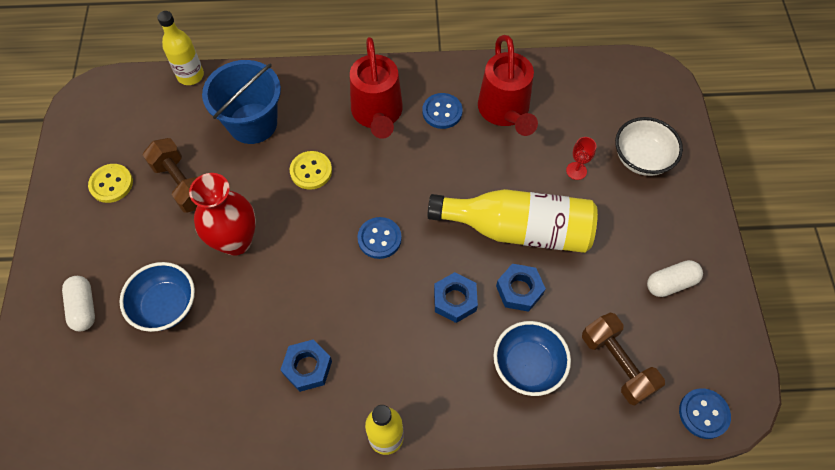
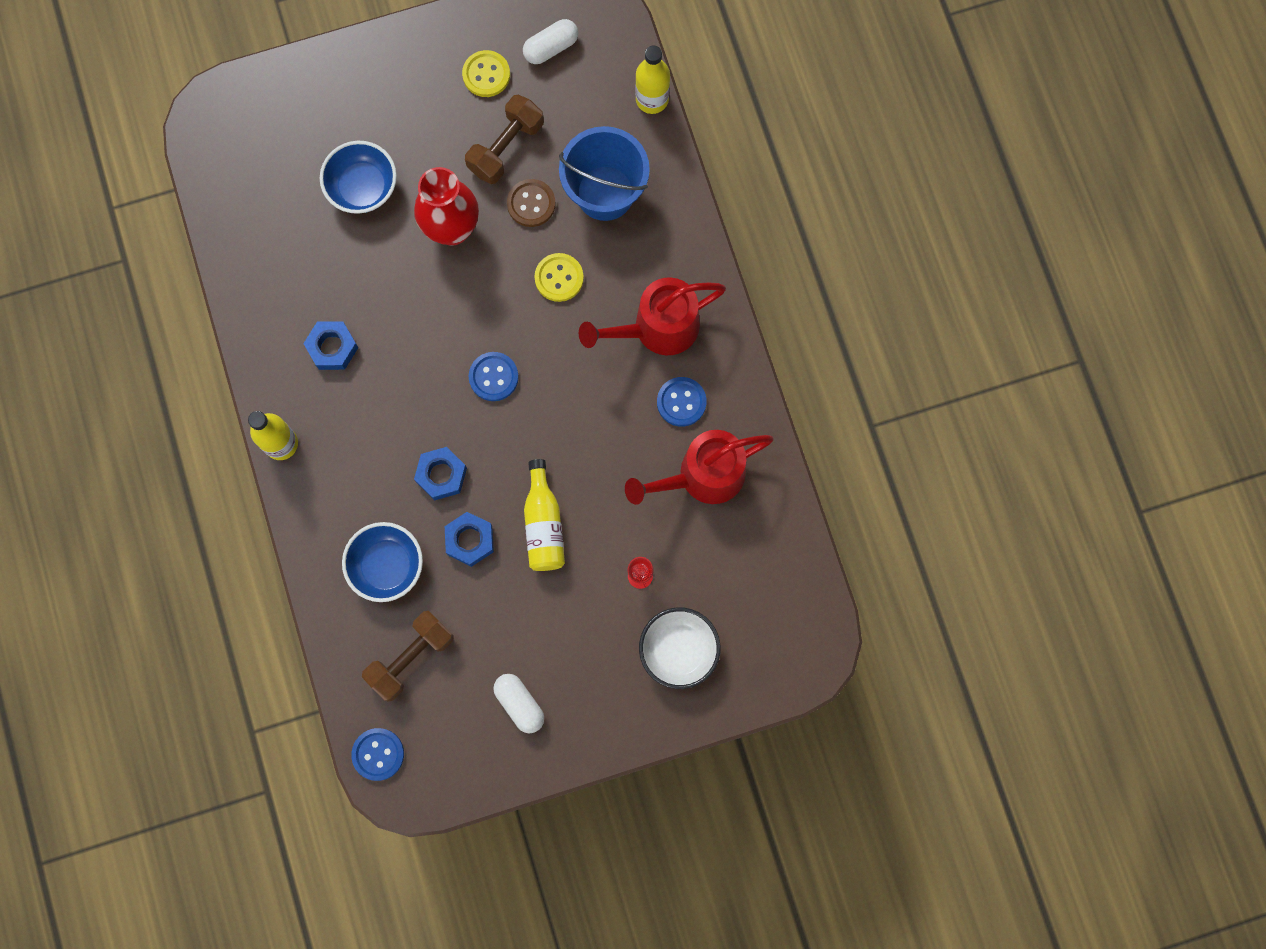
camera: 75 degrees right, 15 degrees up
(83, 307) = (341, 110): white capsule -> white capsule (551, 47)
(239, 177) = (531, 204): none -> brown button
(518, 230) = (543, 524): yellow bottle -> yellow bottle, size x0.59

